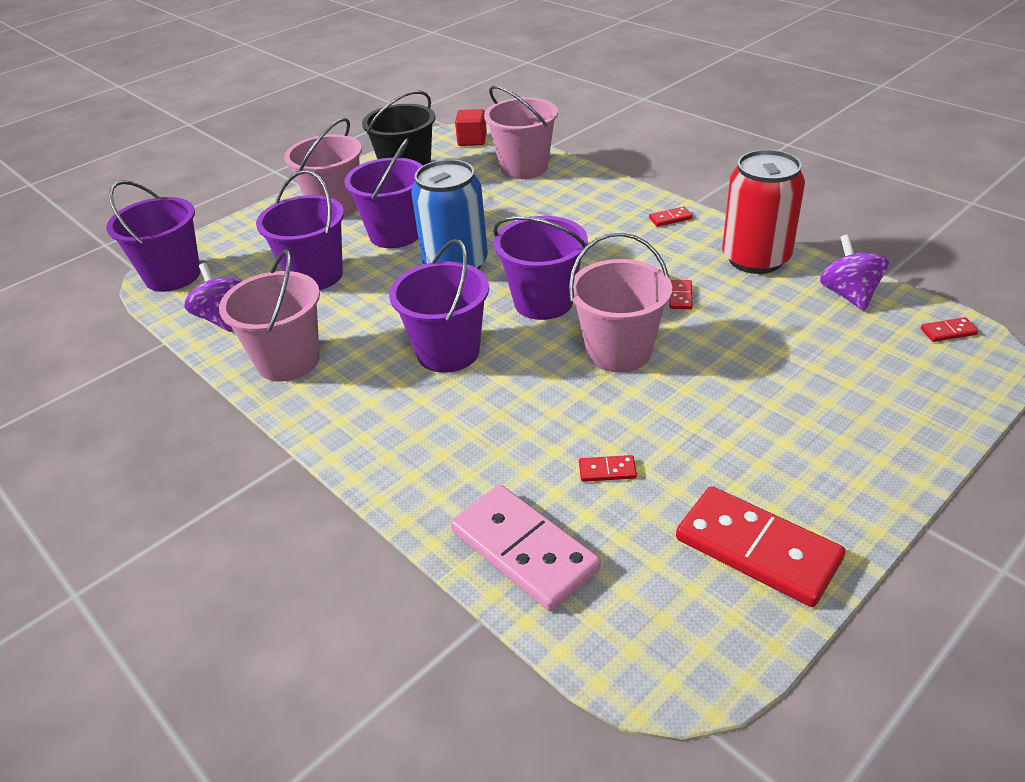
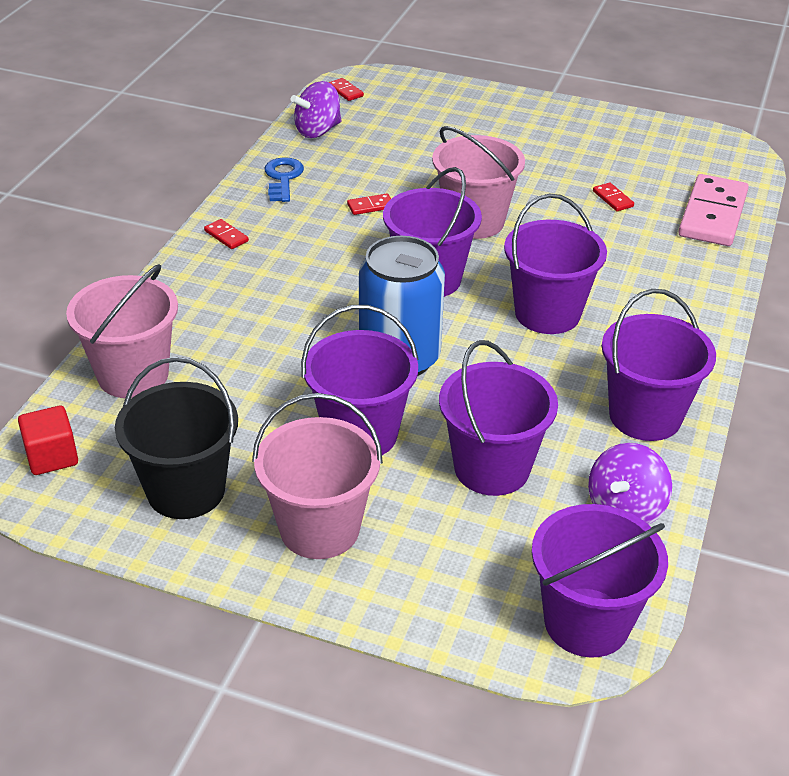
camera: 120 degrees left, 0 degrees up
(288, 361) = (645, 416): pink bucket -> purple bucket
(755, 259) = (283, 178): red can -> blue key
(757, 549) = (625, 137): red domino -> none

